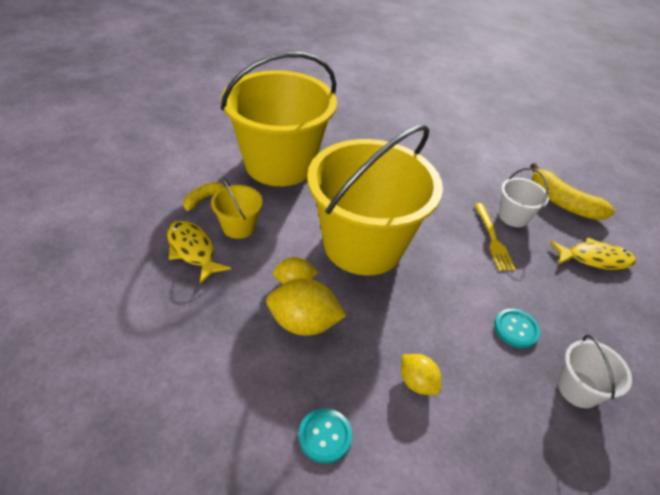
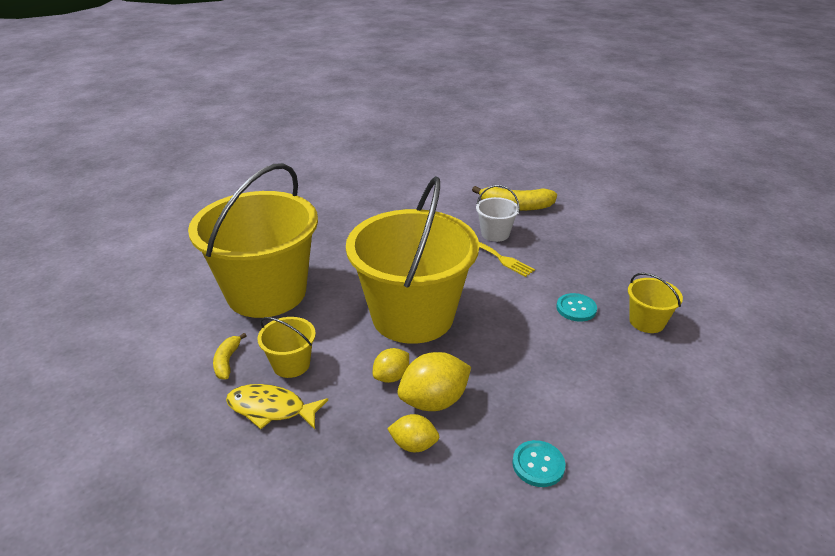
camera: 35 degrees left, 10 degrees down
(417, 382) = (555, 385): yellow lemon -> yellow lemon (413, 445)
(578, 389) = (646, 322): white bucket -> yellow bucket
(594, 259) = (573, 234): yellow fish -> none

